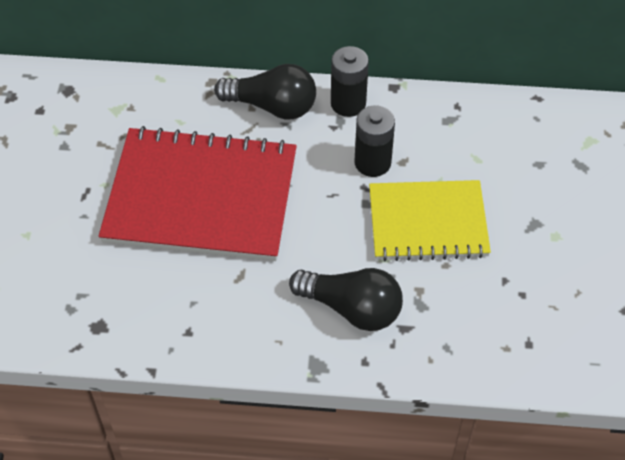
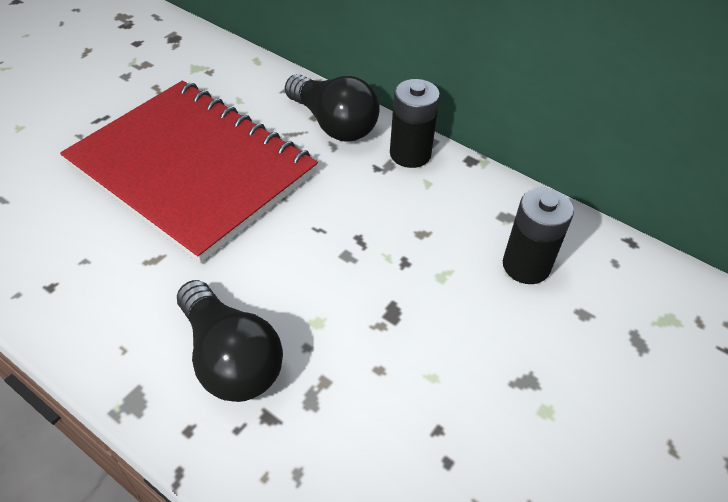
camera: 30 degrees right, 5 degrees down
(372, 163) = (388, 219): black battery -> black battery (526, 265)
(428, 223) = (397, 310): yellow notebook -> none

